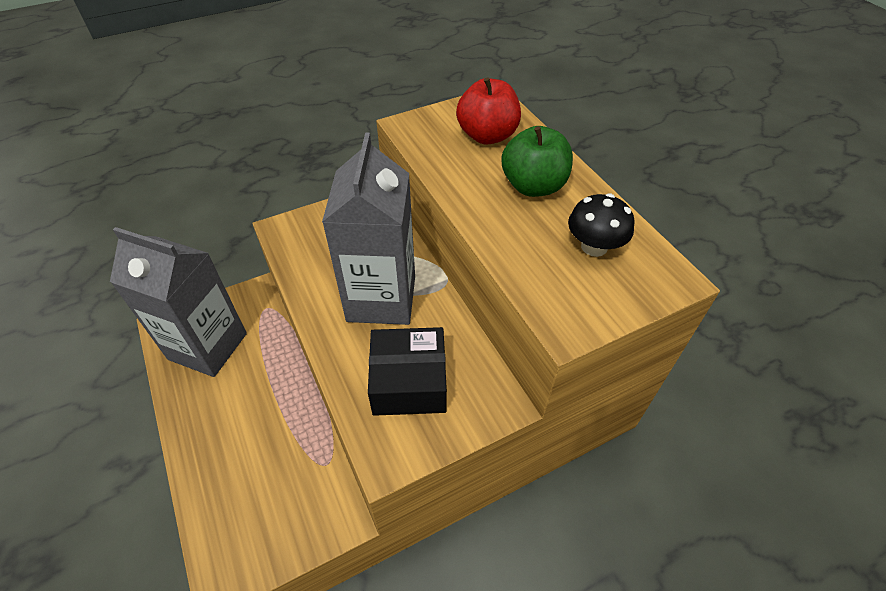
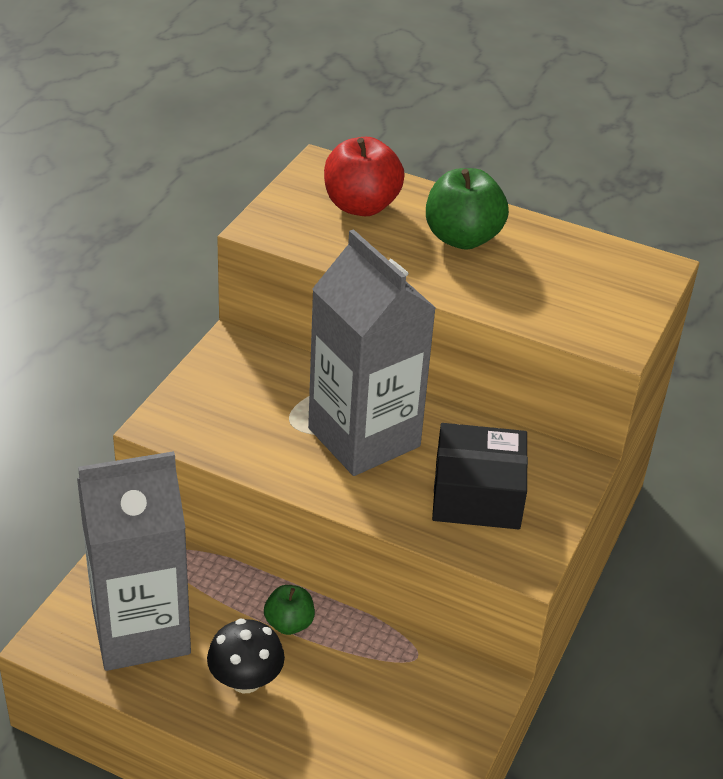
camera: 40 degrees left, 10 degrees down
(280, 392) = (289, 623): none -> green apple
(409, 382) = (477, 494): black box -> black box turned 45 degrees clockwise
(594, 246) = (572, 269): black mushroom -> black mushroom (246, 680)

